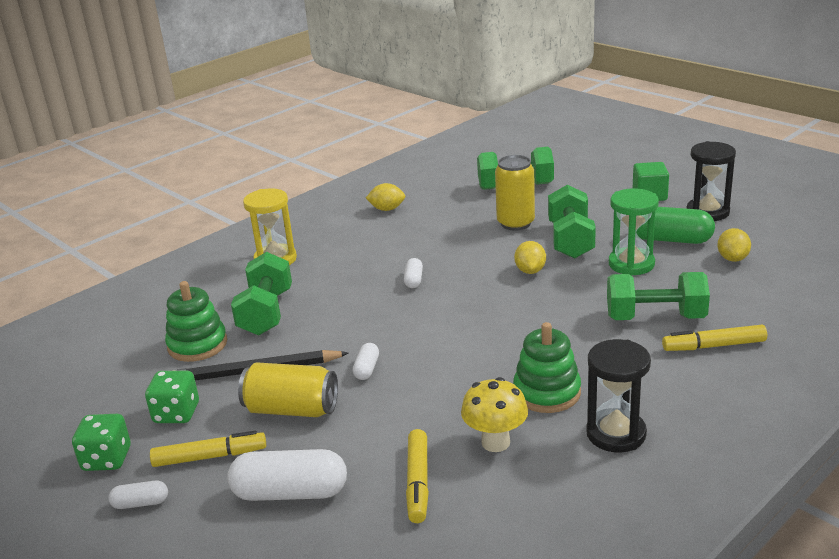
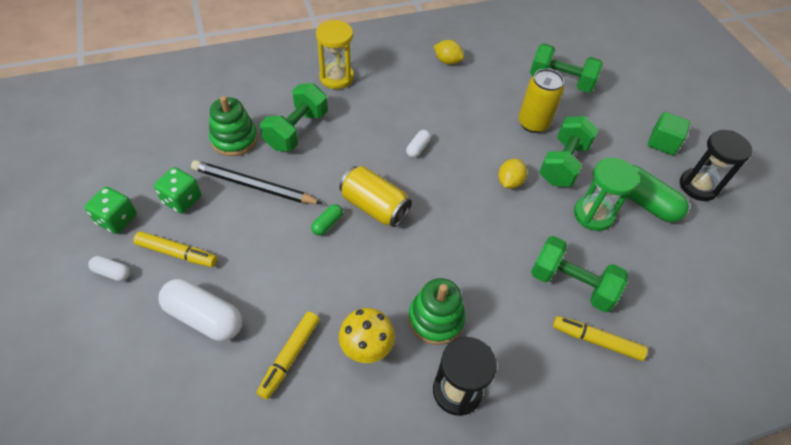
camera: 20 degrees right, 25 degrees up
(291, 409) = (254, 237): yellow can -> yellow can (374, 207)
(366, 369) = (327, 224): white capsule -> green capsule
(732, 258) = (681, 251): yellow lemon -> none

